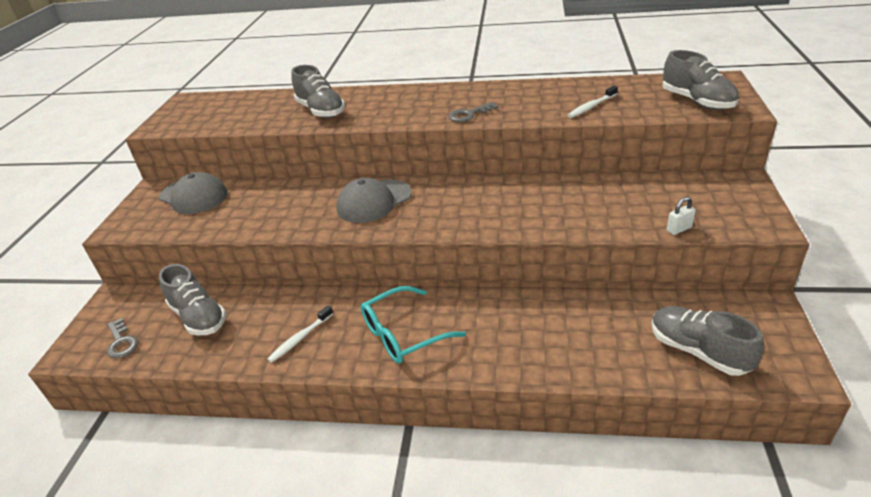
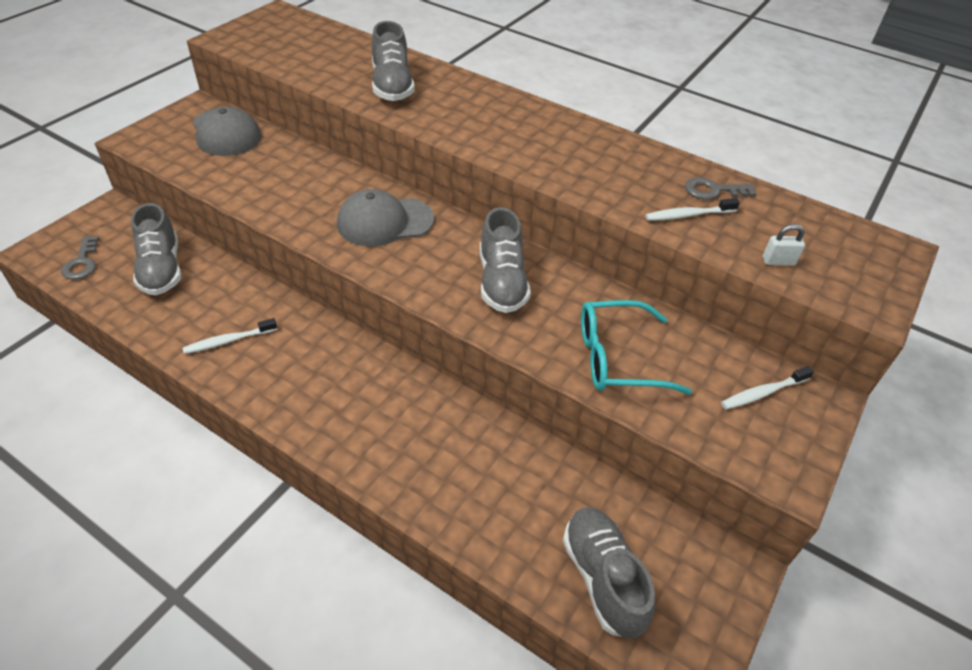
camera: 20 degrees right, 10 degrees up
(403, 334) = (323, 388): turquoise glasses -> turquoise glasses (617, 358)
(469, 114) = (538, 162): grey key -> grey key (713, 190)
(679, 229) = (677, 425): white padlock -> white padlock (778, 261)
(697, 102) = (827, 268): grey shoe -> grey shoe (501, 282)
(708, 191) = (763, 393): none -> white toothbrush

